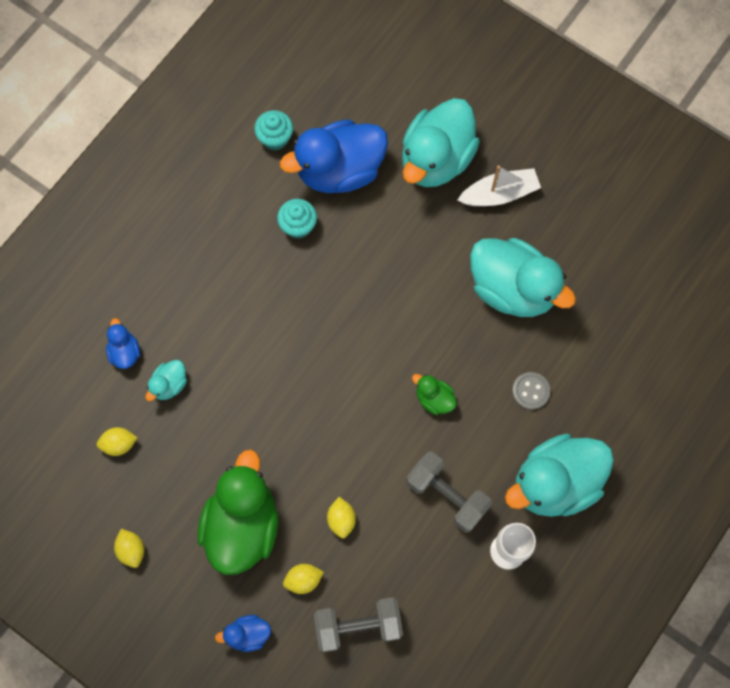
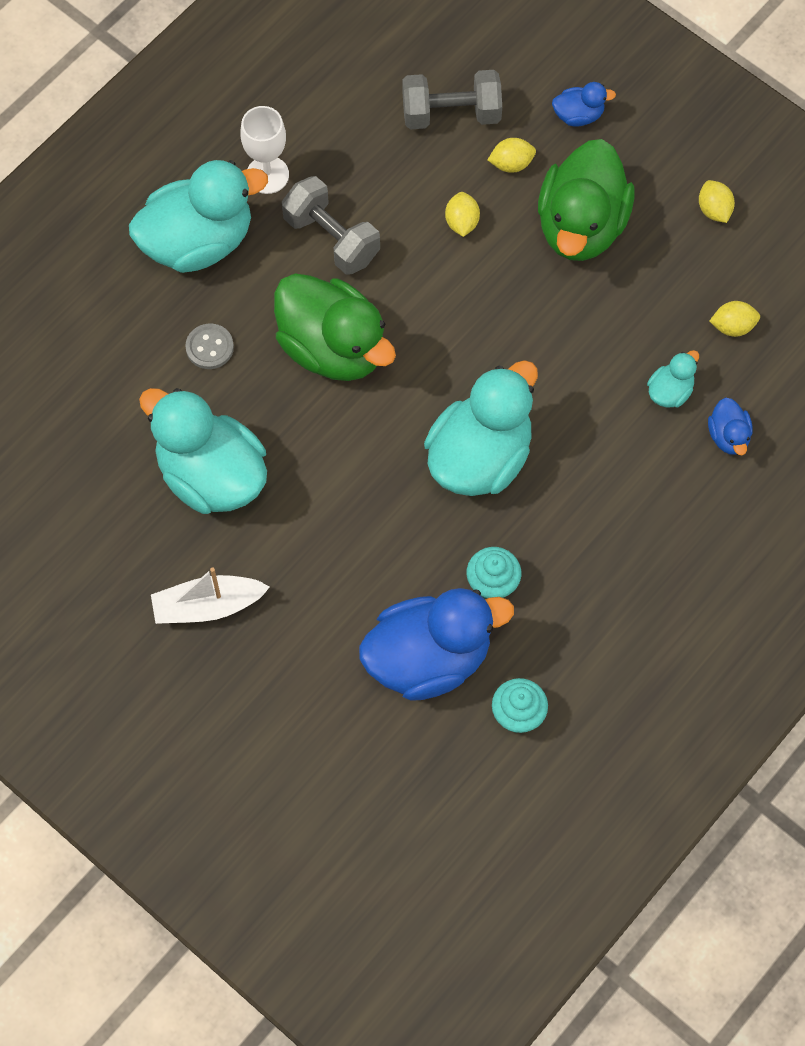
camera: 175 degrees left, 5 degrees down
(434, 399) = (333, 348): green duck -> green duck, size x2.24
(436, 159) = (289, 663): turquoise duck -> turquoise duck (480, 457)

